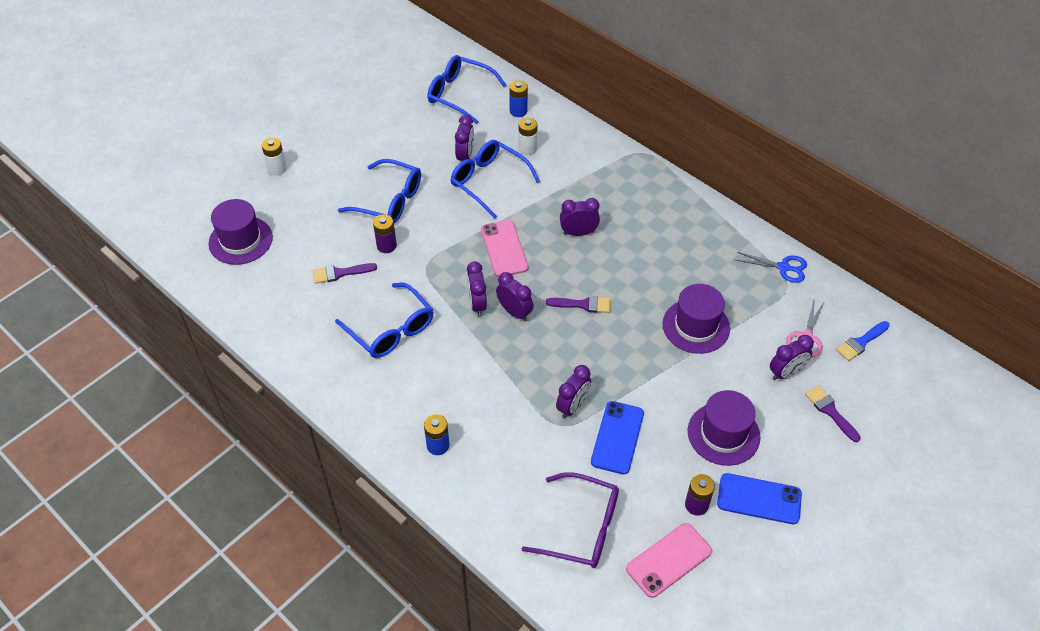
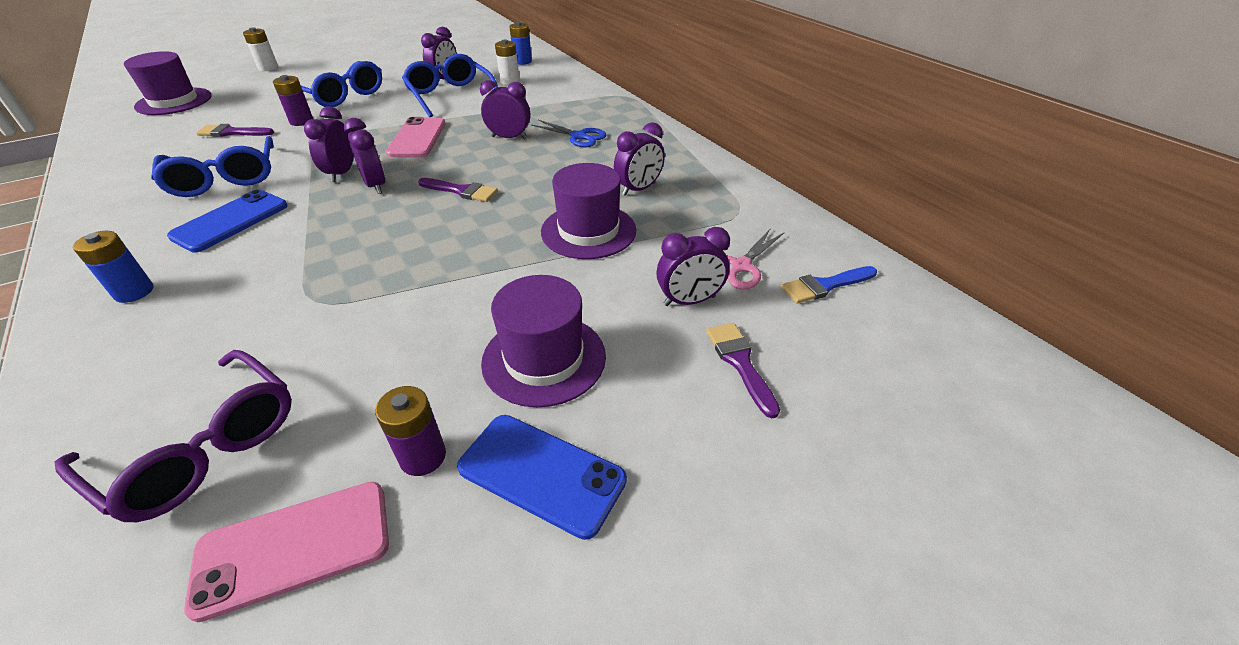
camera: 15 degrees right, 10 degrees down
(460, 94) = (479, 48): blue glasses -> none
(573, 406) = (353, 283): purple clock -> purple clock (638, 189)
(617, 437) = (379, 331): blue phone -> blue phone (231, 221)
(783, 267) = (740, 196): blue scissors -> blue scissors (578, 136)

